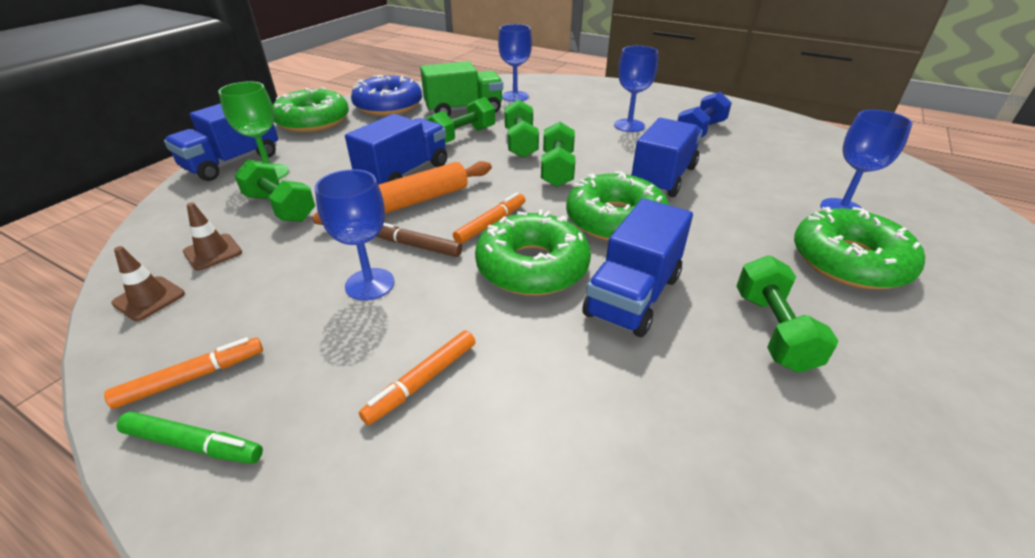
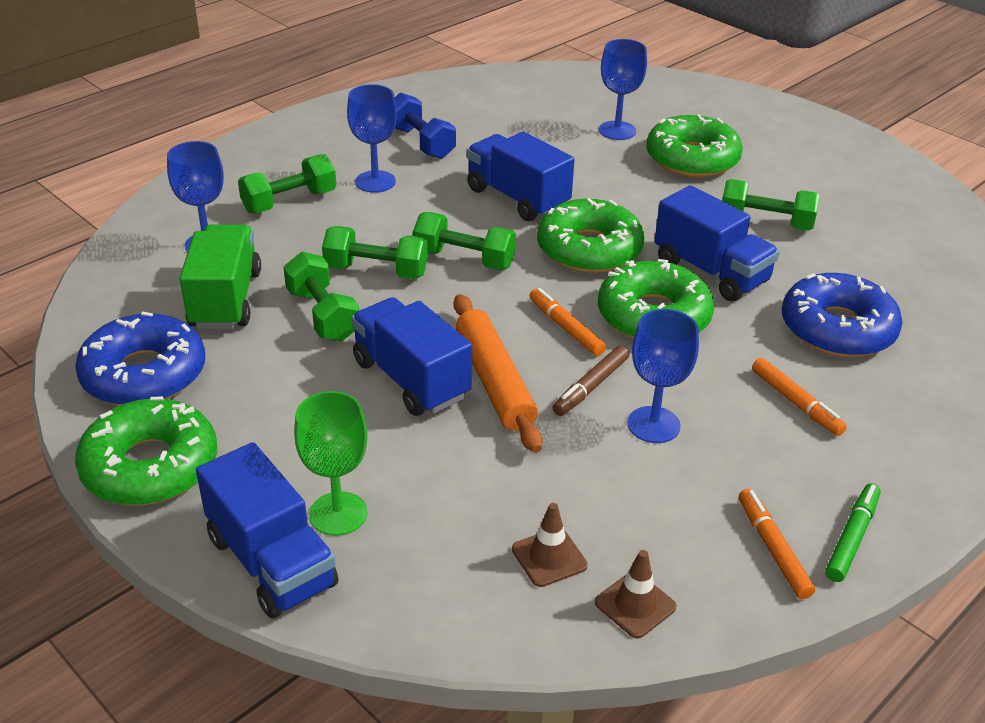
camera: 75 degrees left, 0 degrees up
(280, 207) = (456, 498): green dumbbell -> green dumbbell (289, 201)
(584, 414) = (837, 329): none -> blue donut

